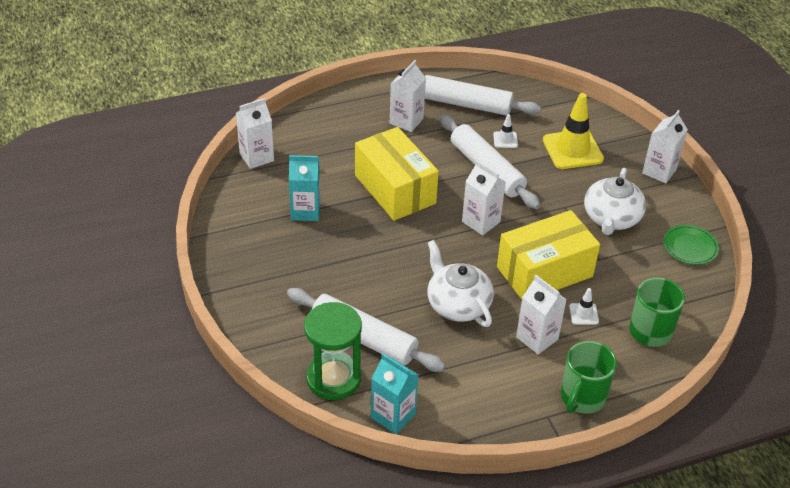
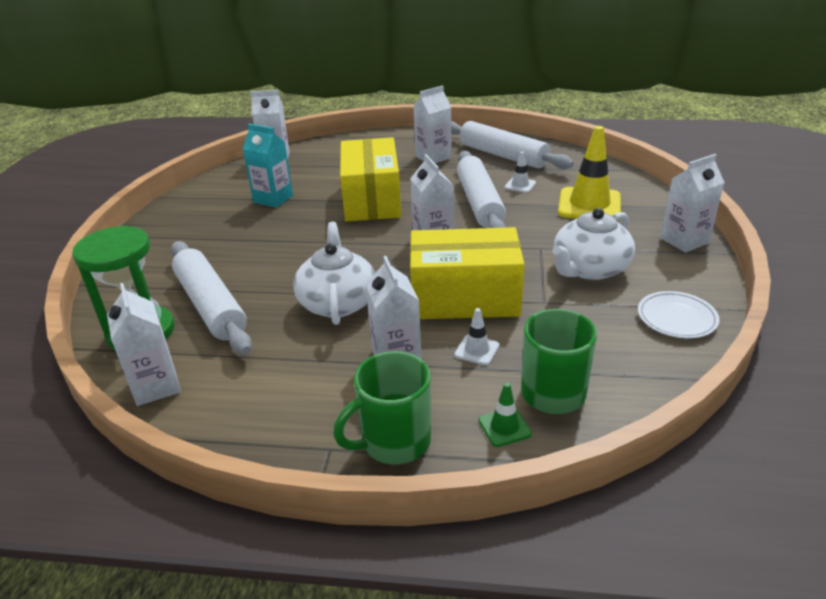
camera: 30 degrees right, 10 degrees down
(393, 416) = (156, 386): turquoise carton -> white carton
(638, 365) = (504, 427): none -> green traffic cone
(690, 247) = (676, 318): green plate -> white plate

